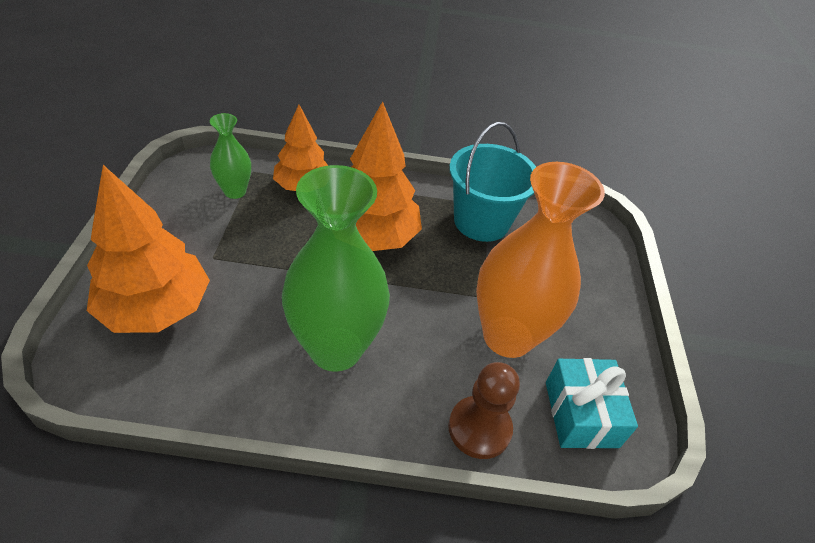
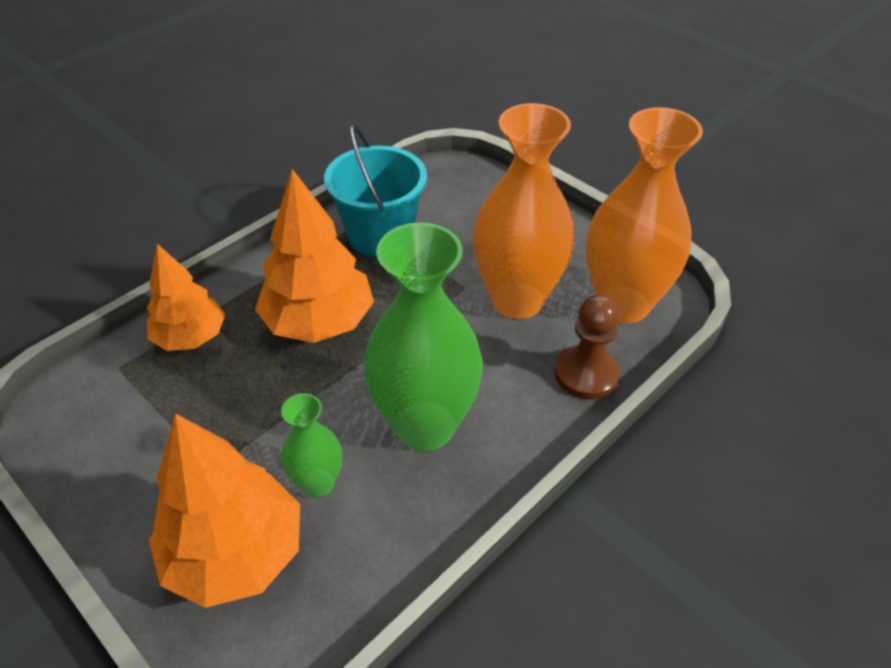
camera: 45 degrees left, 0 degrees up
(235, 191) = (132, 399): green vase -> green vase (318, 483)
(581, 414) = (622, 304): turquoise gift -> orange vase

